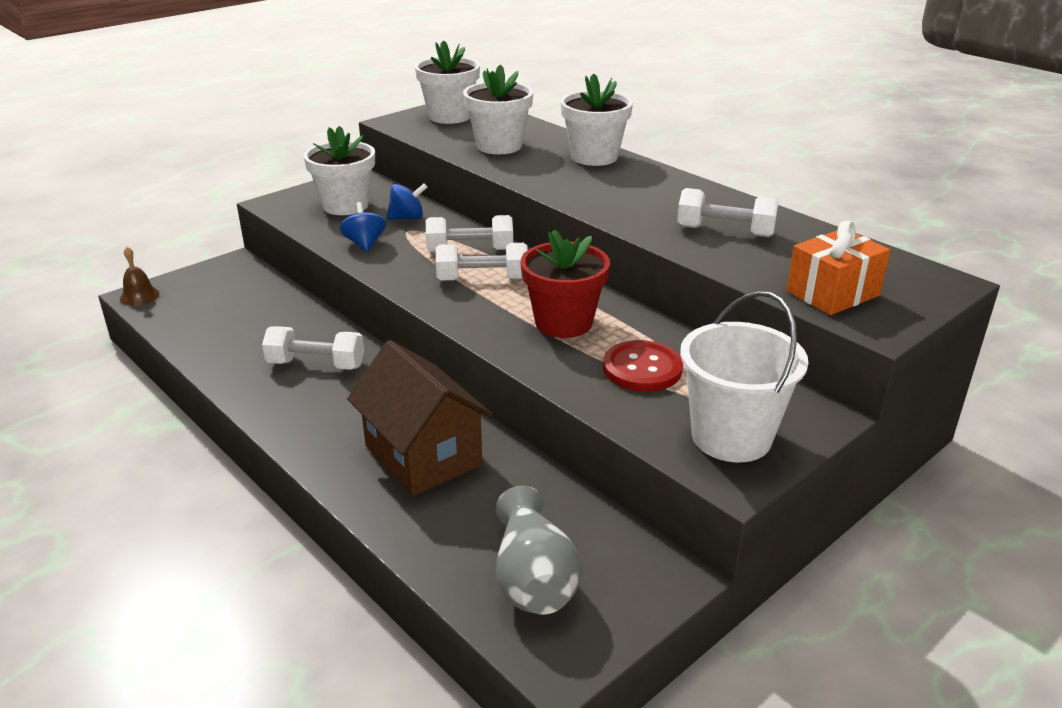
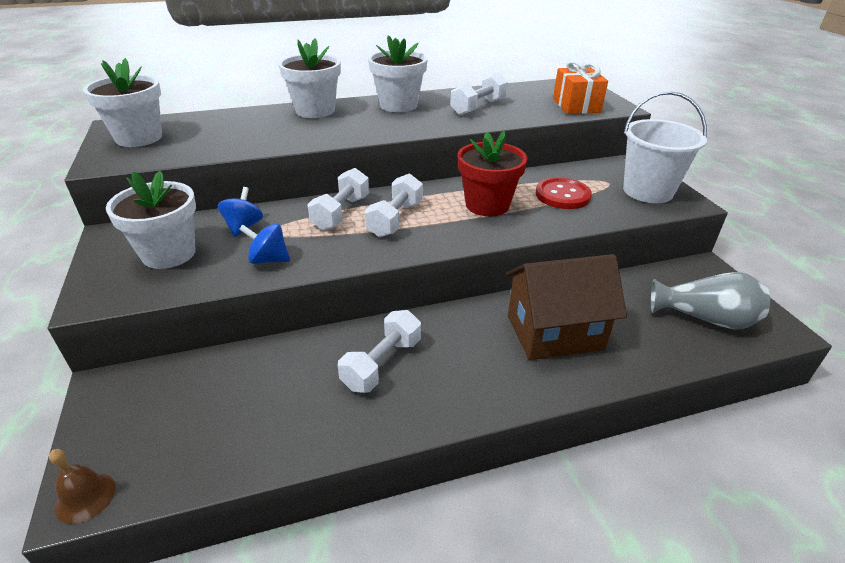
camera: 65 degrees left, 5 degrees up
(499, 146) = (242, 134): white flower pot -> white flower pot (398, 105)

